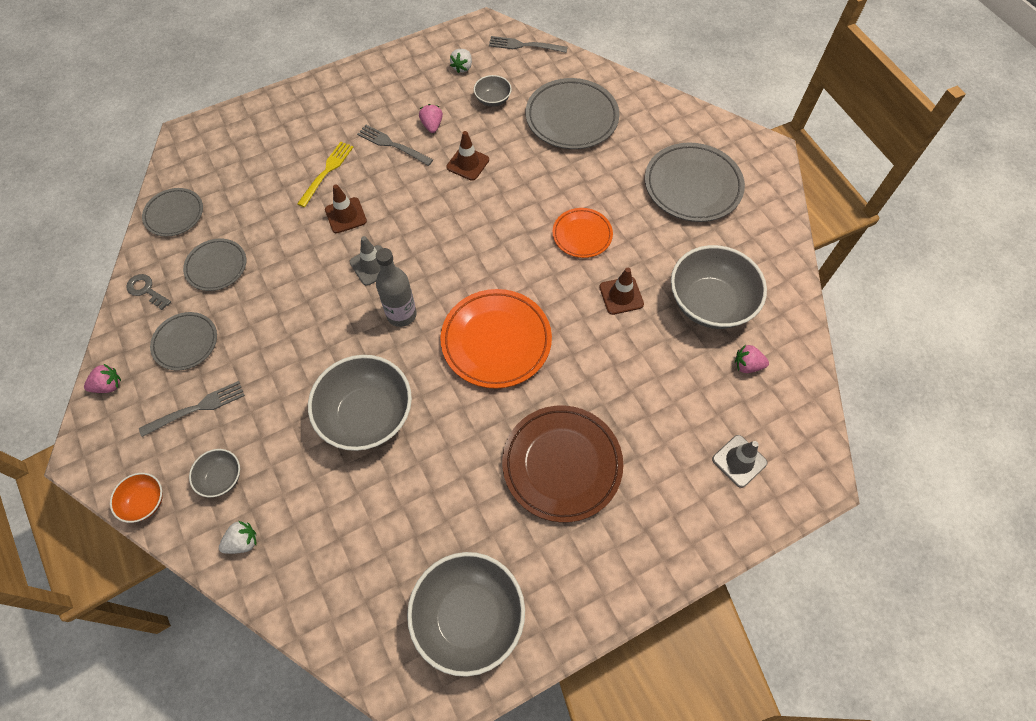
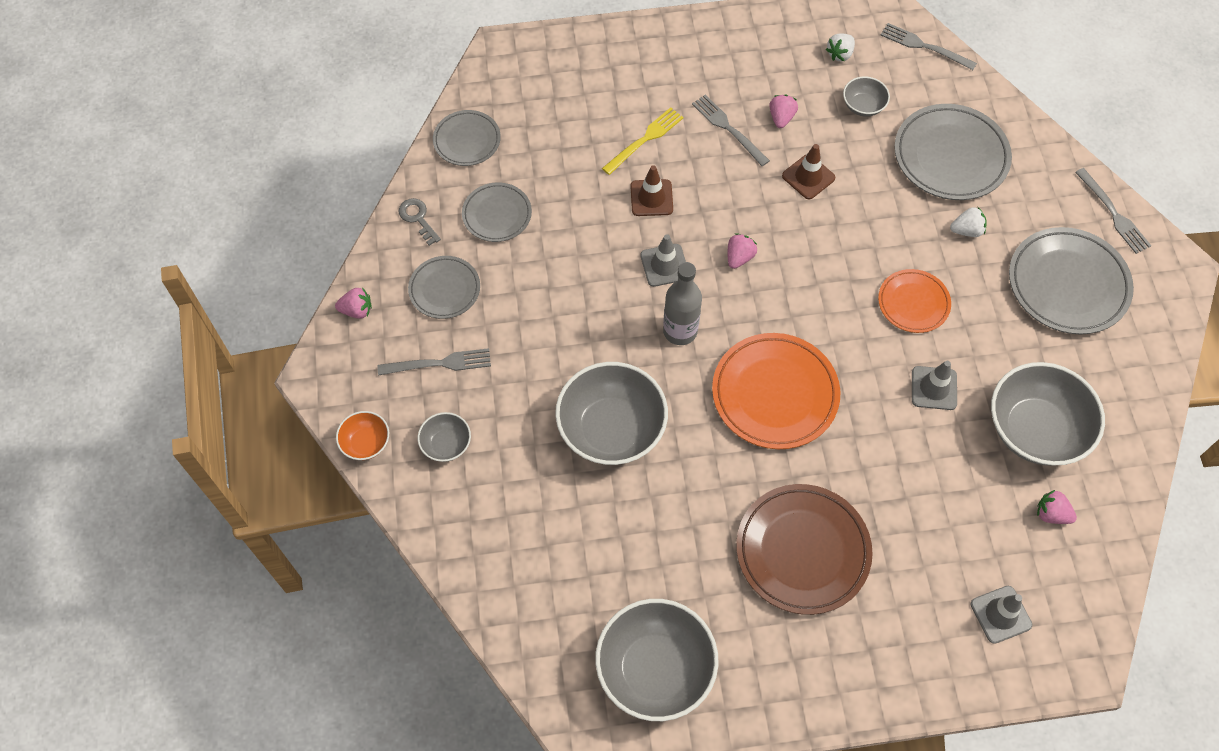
camera: 20 degrees right, 0 degrees up
(243, 542) = (451, 516): white strawberry -> white strawberry (966, 230)
(432, 241) = (739, 257): none -> pink strawberry
(621, 296) = (934, 388): brown traffic cone -> grey traffic cone
(706, 125) = (1114, 214): none -> grey fork

